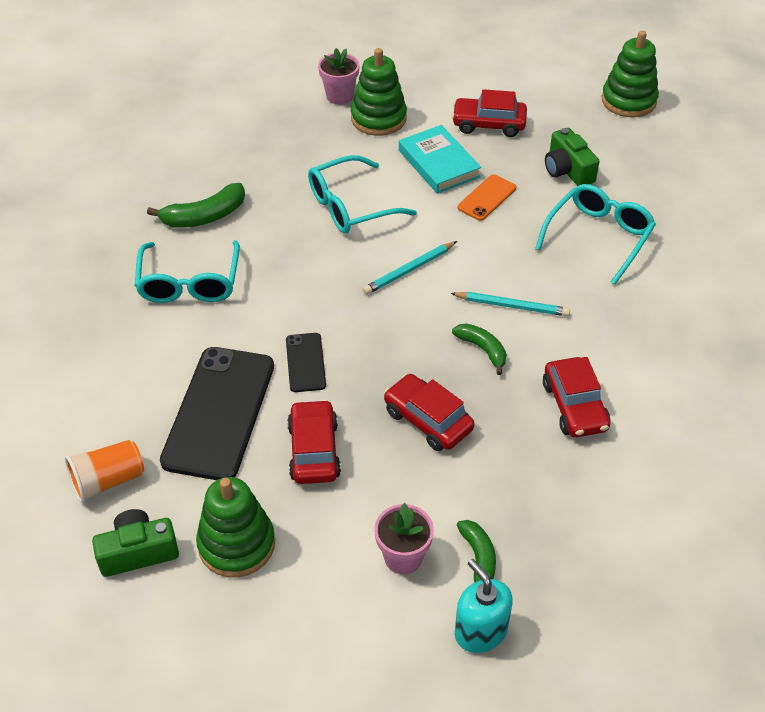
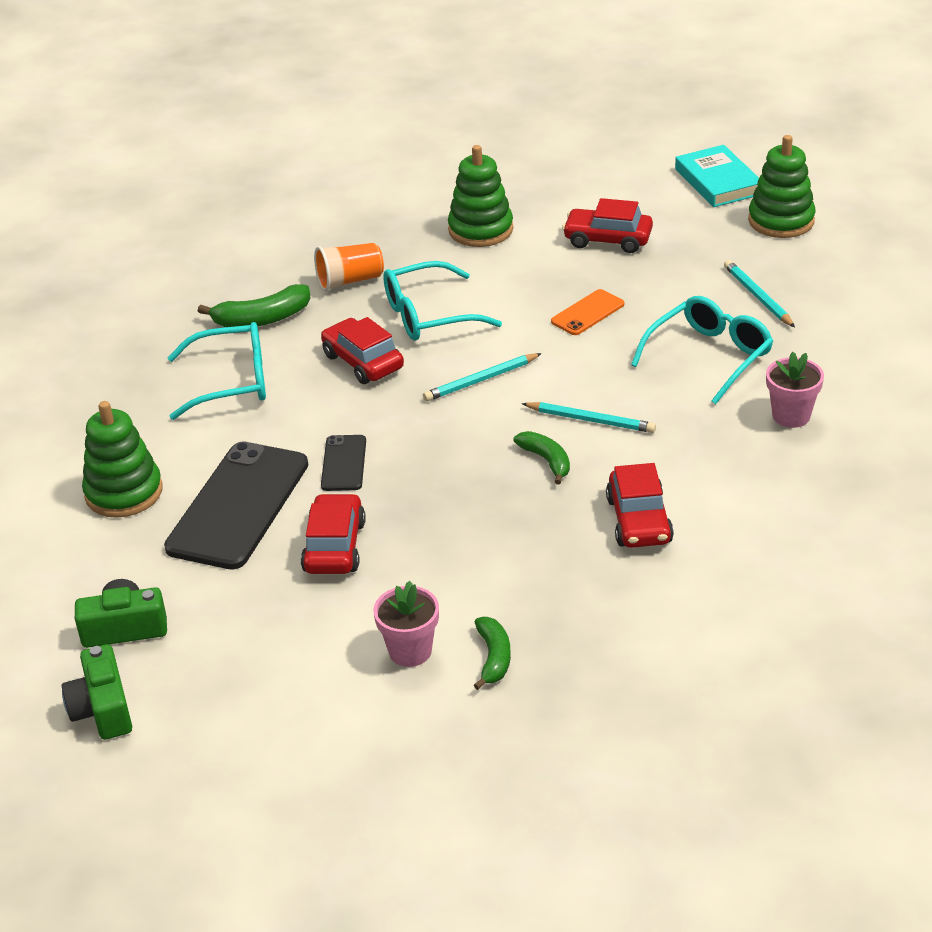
camera: 10 degrees right, 10 degrees down
(108, 481) = (106, 561): orange cup -> orange cup (350, 281)
(189, 283) = (232, 382): turquoise glasses -> turquoise glasses turned 105 degrees counterclockwise
(236, 544) = (231, 628): green stacking toy -> green stacking toy (124, 492)
(339, 96) = (441, 206): pink flower pot -> pink flower pot (791, 416)
(428, 420) = (468, 525): red car -> red car (363, 362)
(439, 163) = (540, 277): turquoise book -> turquoise book (718, 181)
(480, 631) = (479, 724): turquoise soap dispenser -> none
(567, 170) = (689, 289): green camera -> green camera (102, 709)
(626, 175) = (758, 296): none -> turquoise pencil

